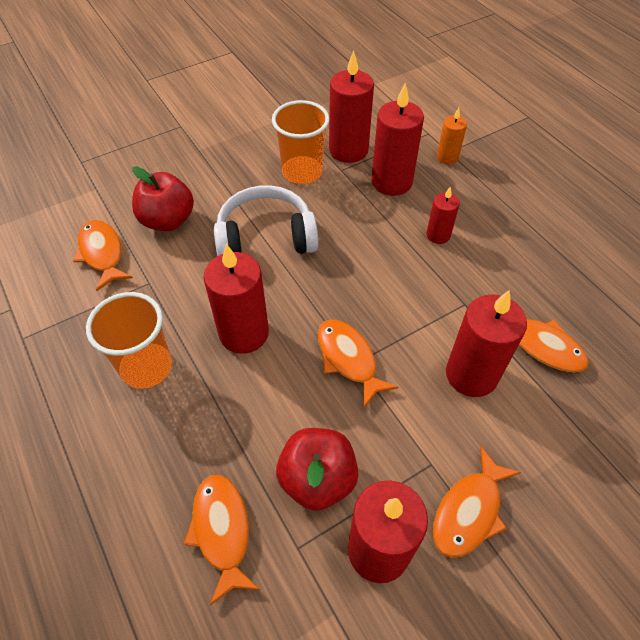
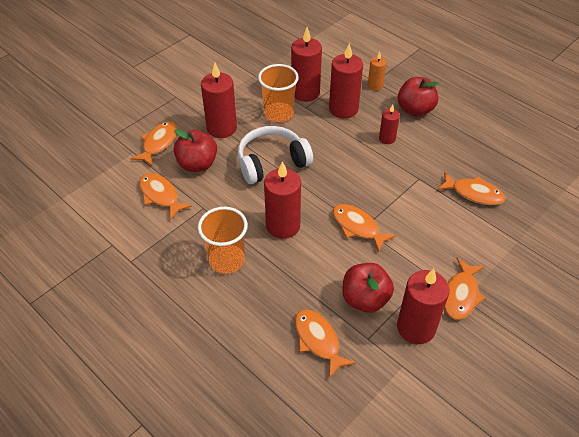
camera: 15 degrees left, 5 degrees down
(132, 182) = (158, 143): none -> orange fish
(471, 374) = (437, 219): red candle -> red candle (221, 128)
(492, 201) = (415, 110): none -> red apple

